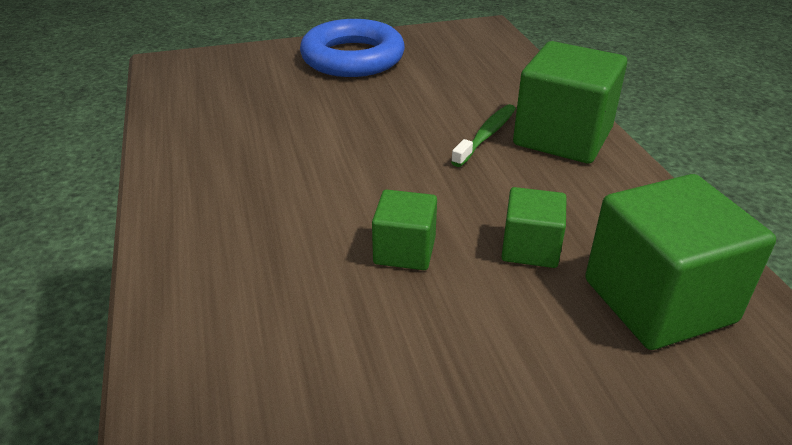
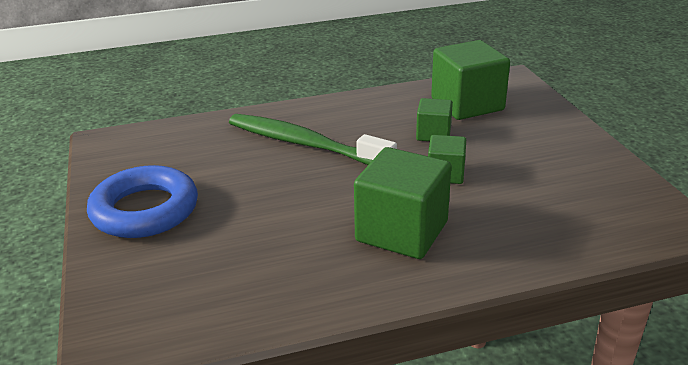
camera: 90 degrees left, 5 degrees down
(486, 135) = (304, 144): green toothbrush -> green toothbrush, size x2.00
(562, 137) = (308, 117): green cube -> green cube (402, 231)

